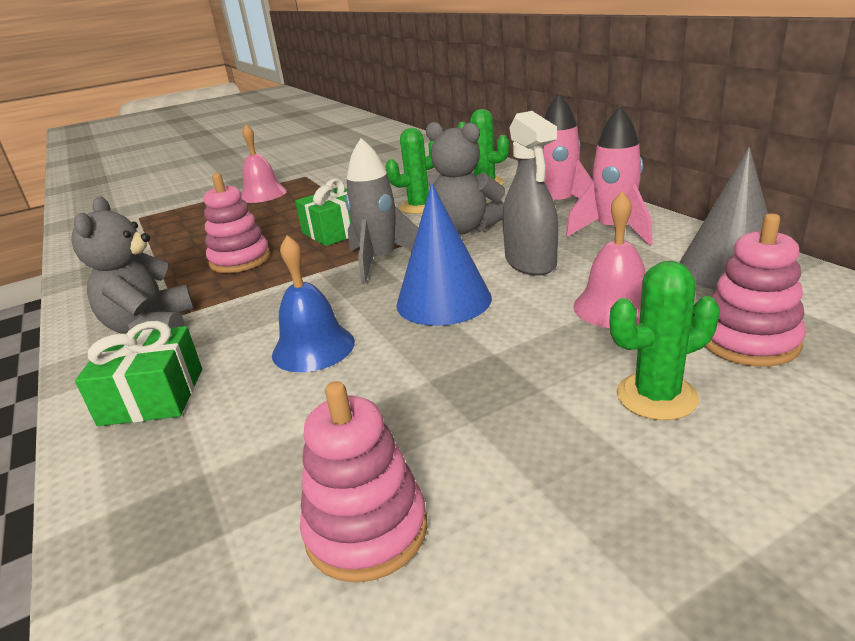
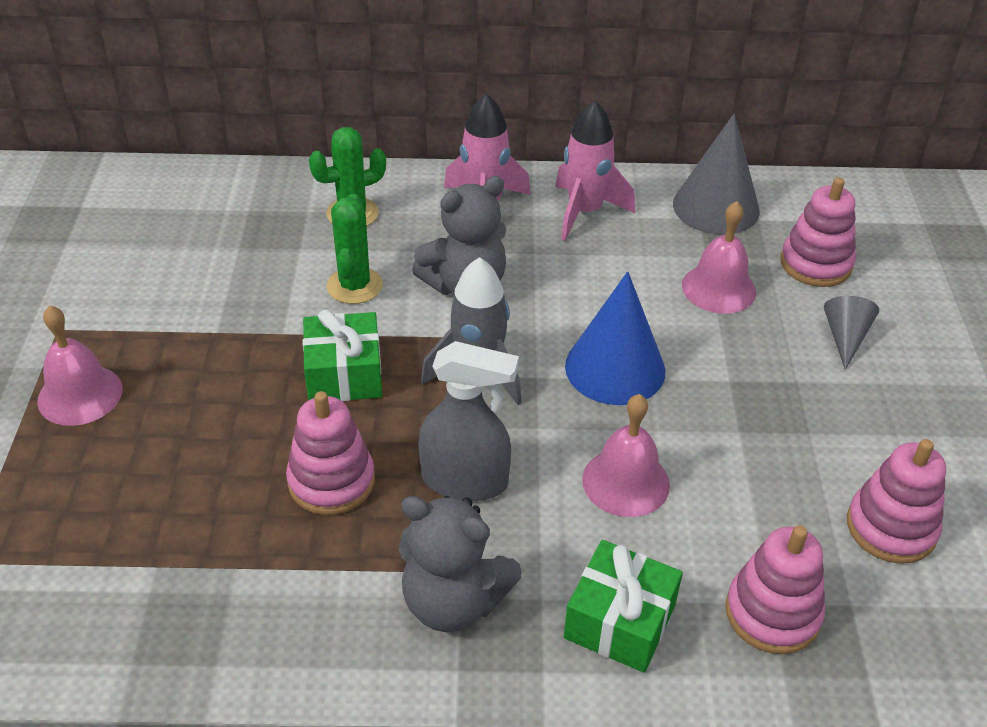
camera: 65 degrees left, 15 degrees up
(189, 477) = (772, 613): none -> pink stacking toy
(313, 348) = (626, 482): blue bell -> pink bell
(530, 263) = (595, 286): grey spray bottle -> grey spray bottle (465, 481)
(656, 396) = (845, 337): green cactus -> grey cone

